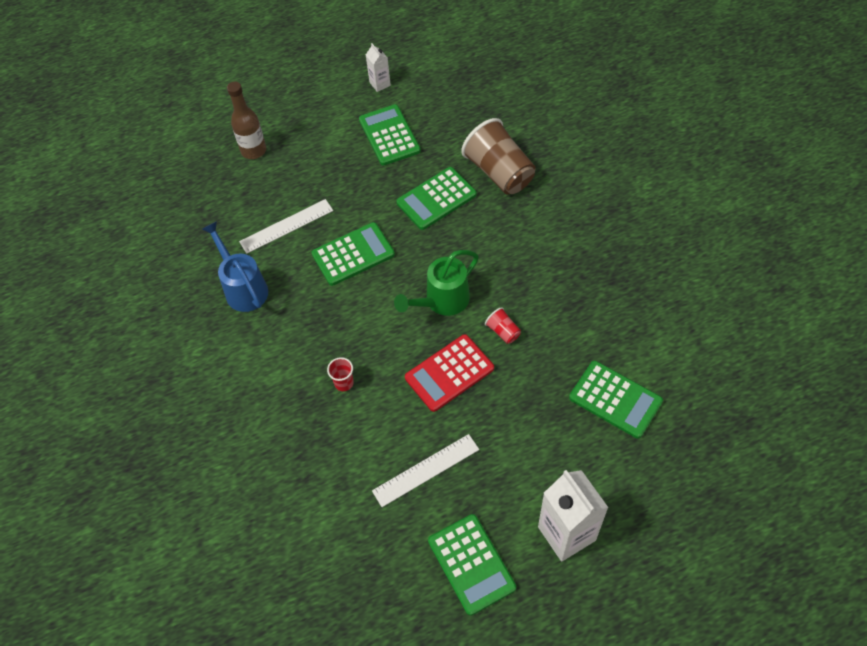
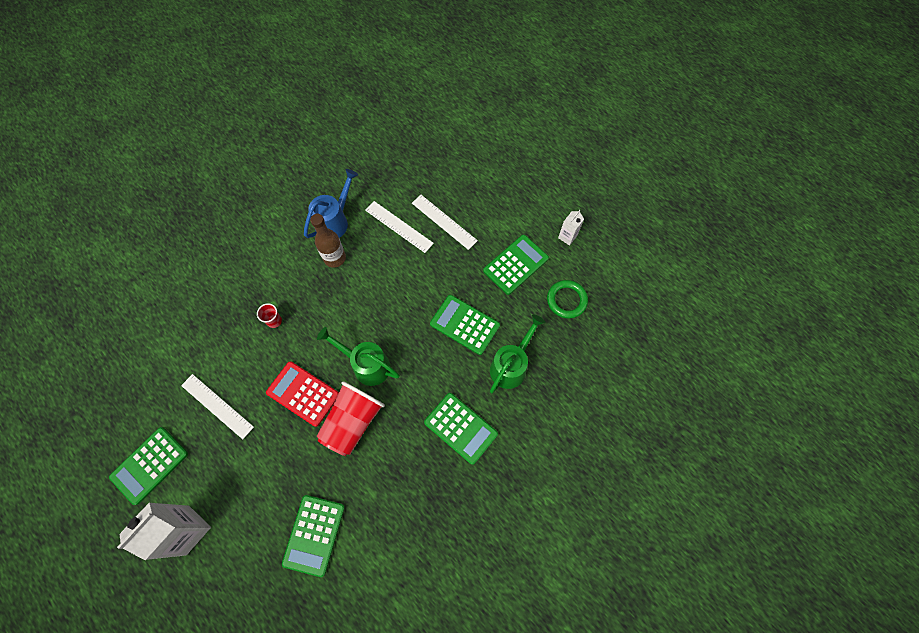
camera: 65 degrees right, 10 degrees up
(253, 150) = (461, 175): brown bottle -> brown bottle (335, 258)
(304, 182) = (444, 221): none -> white ruler
(353, 254) = (389, 283): green calculator -> green calculator (460, 428)
(450, 107) = (566, 300): none -> green ring
(499, 172) = (511, 365): brown cup -> green watering can
(503, 331) = (352, 422): red cup -> red cup, size x2.29

